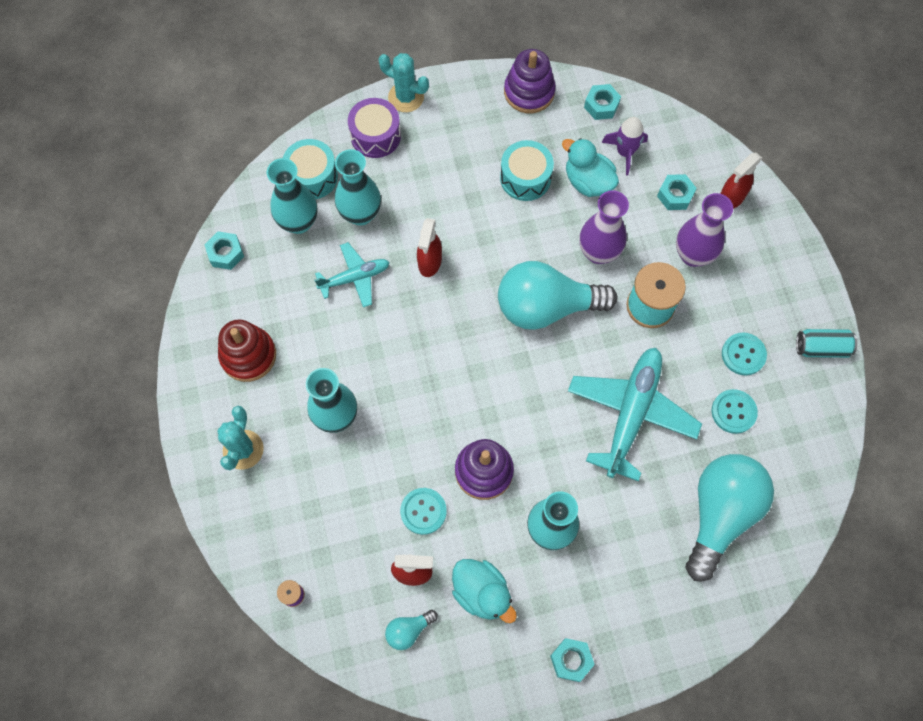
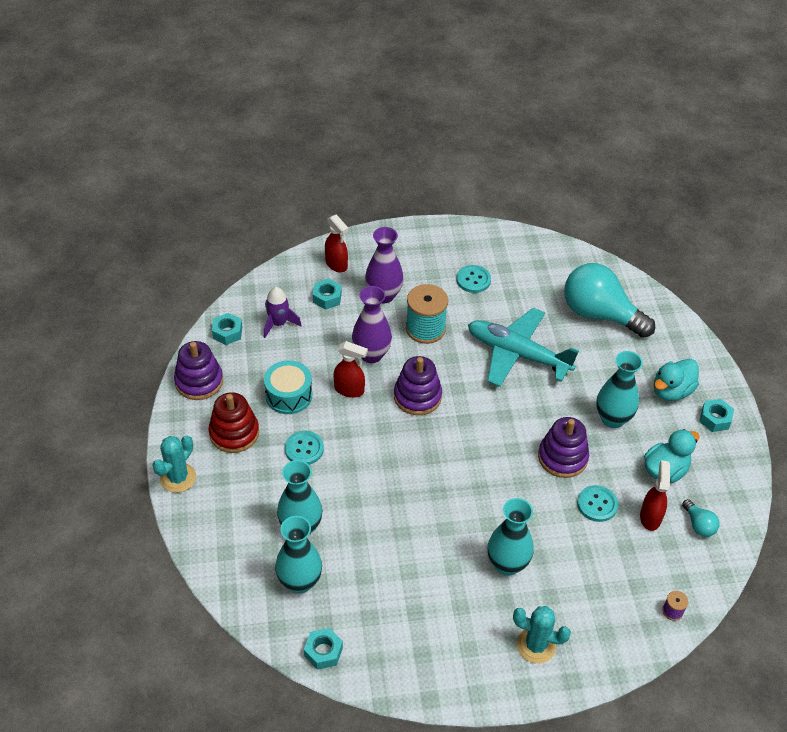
camera: 85 degrees left, 20 degrees down
(248, 355) = (439, 636): red stacking toy -> red stacking toy (234, 433)
(312, 177) = (250, 566): turquoise drum -> none
(355, 278) = (368, 537): turquoise plane -> none
(375, 136) = (215, 507): purple drum -> none
(429, 262) = (362, 476): red spray bottle -> red spray bottle (349, 390)
(546, 307) = (417, 396): turquoise light bulb -> purple stacking toy
(588, 182) = (302, 352): turquoise duck -> turquoise duck (671, 391)
(733, 412) = (520, 293): turquoise button -> turquoise button (304, 449)
(821, 348) = (472, 236): turquoise can -> none

